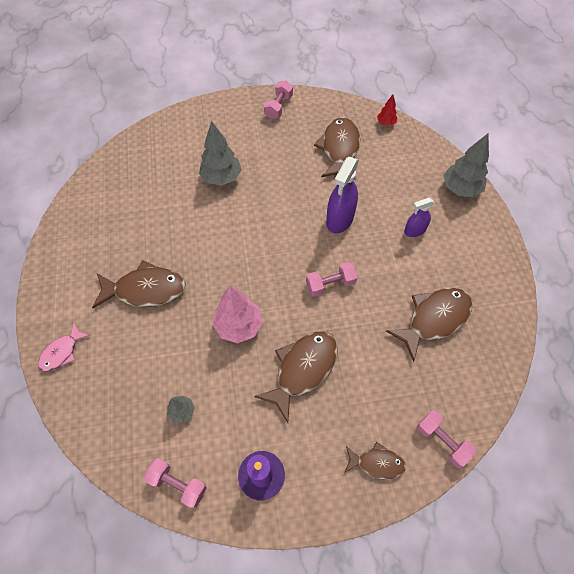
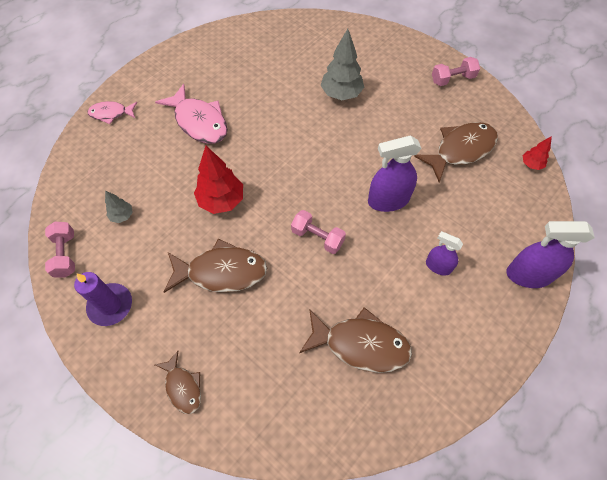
camera: 50 degrees right, 0 degrees up
(145, 290) = (199, 122): brown fish -> pink fish
(239, 326) = (221, 201): pink tree -> red tree
(442, 441) = (244, 430): pink dumbbell -> none
(460, 189) = (528, 275): grey tree -> purple spray bottle

